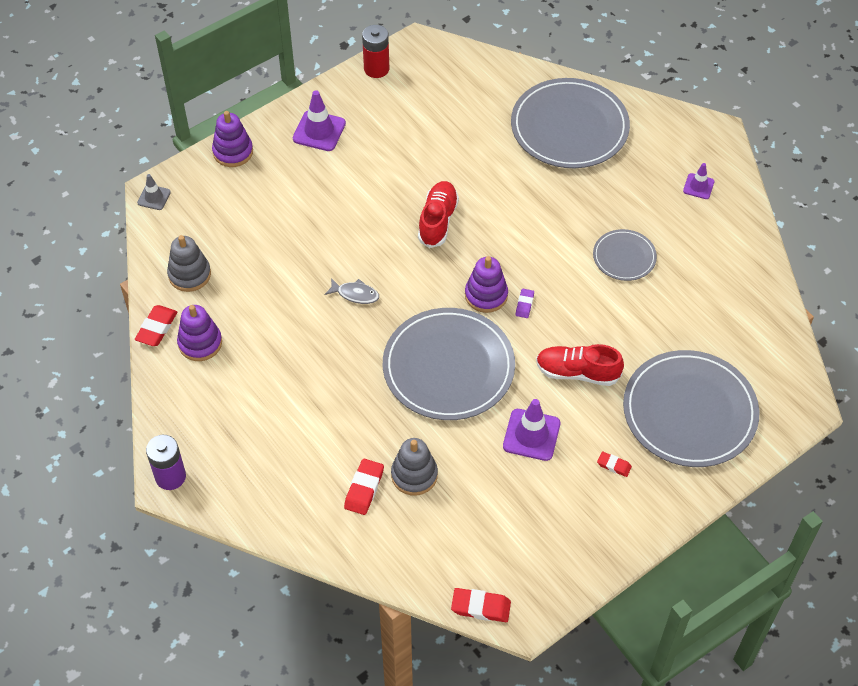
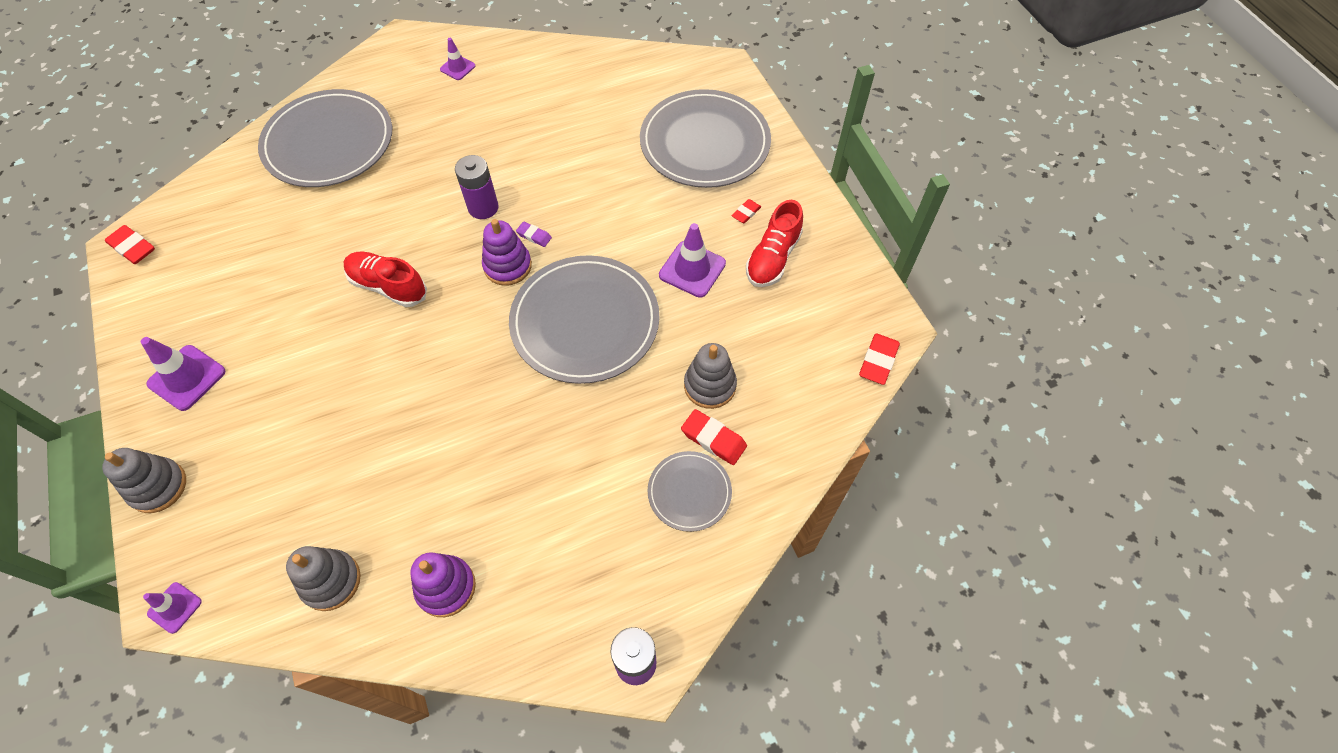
camera: 75 degrees left, 5 degrees up
(154, 197) = (175, 607): grey traffic cone -> purple traffic cone
(157, 328) = (398, 642): red eraser -> red eraser (133, 247)
(233, 152) = (158, 487): purple stacking toy -> grey stacking toy
(355, 294) = (450, 391): grey fish -> none
(376, 69) = (130, 295): red battery -> none
(541, 258) = (483, 207): none -> purple battery
(577, 372) = (632, 214): red shoe -> red shoe (773, 258)
(624, 257) = (512, 143): grey plate -> grey plate (689, 492)

